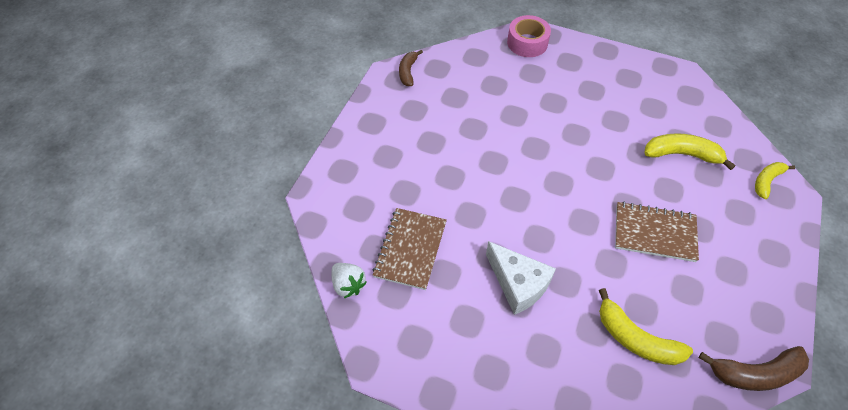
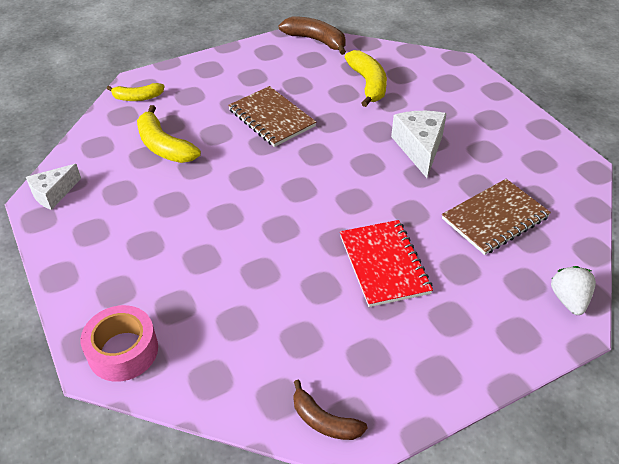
camera: 140 degrees left, 10 degrees down
(348, 285) = (577, 224): white strawberry -> white strawberry (568, 300)
(408, 72) = (324, 421): brown banana -> brown banana turned 75 degrees clockwise
(452, 164) = (384, 264): none -> red notebook
(683, 82) = (53, 193): none -> white cheese

